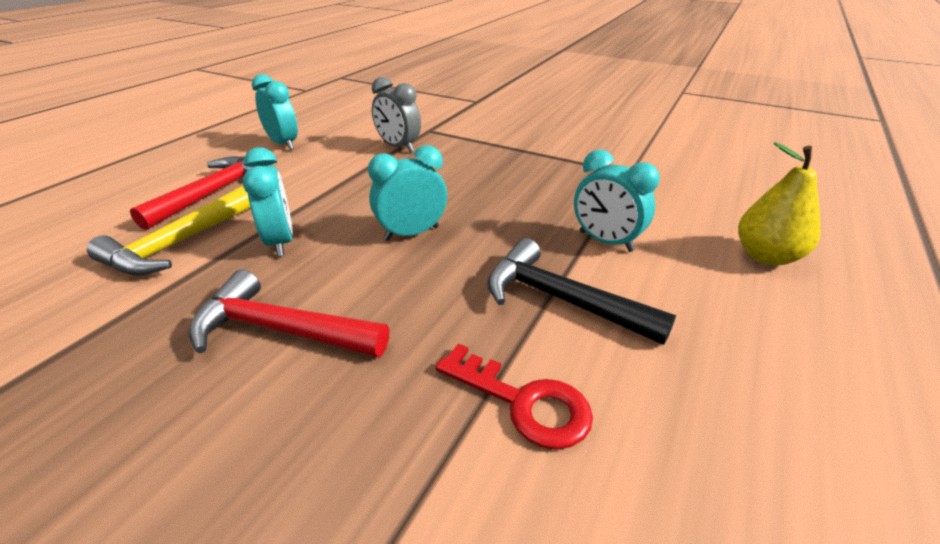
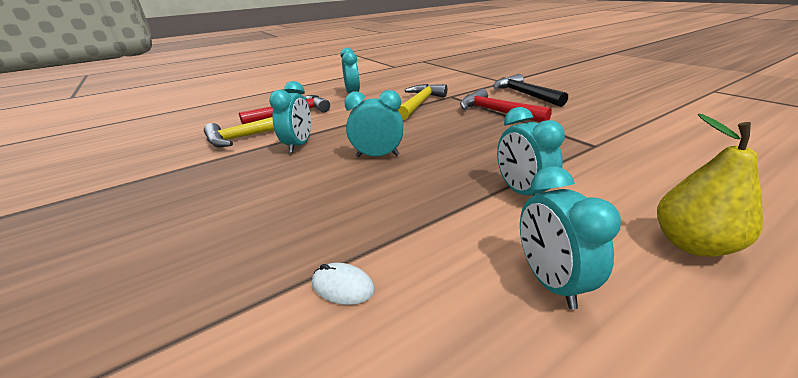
camera: 30 degrees right, 5 degrees down
(281, 330) = (251, 192): red hammer -> red hammer (496, 112)
(398, 147) = (420, 104): grey clock -> yellow hammer
(523, 402) = (343, 286): red key -> white mouse
(561, 299) = (442, 224): black hammer -> black hammer (524, 94)
(697, 325) = (550, 281): none -> turquoise clock

